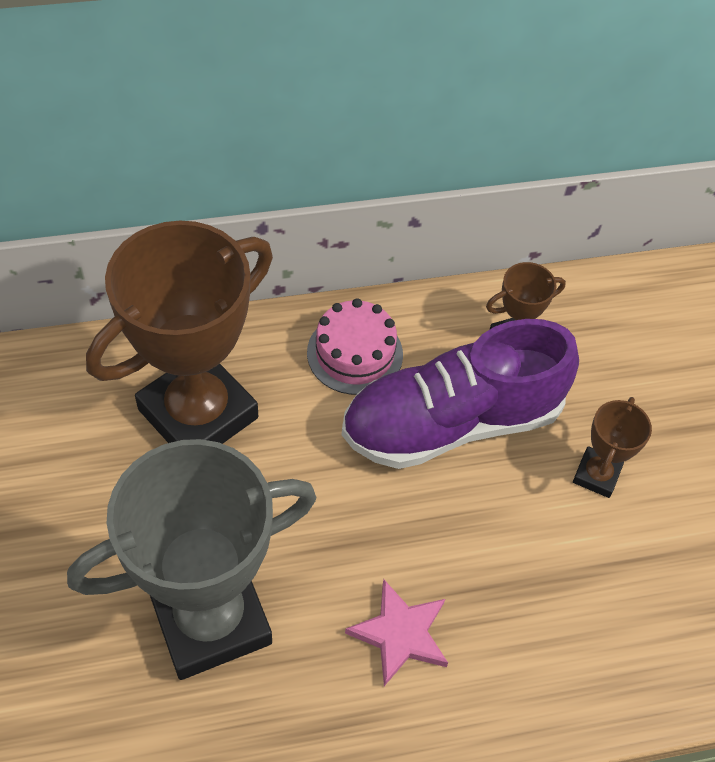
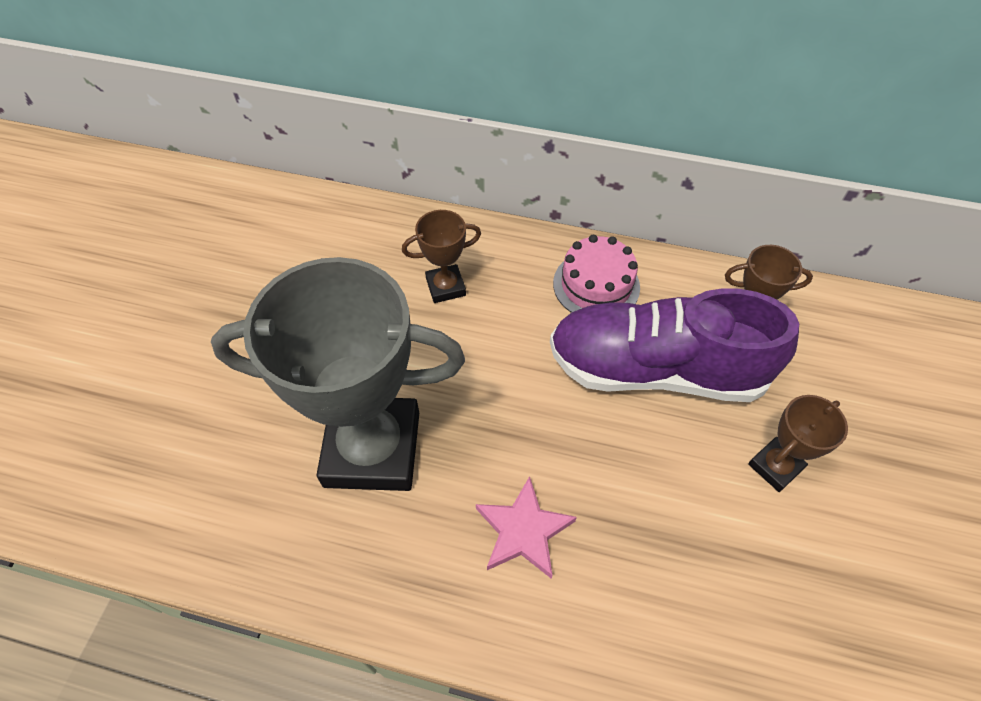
camera: 30 degrees right, 0 degrees up
(198, 413) = (445, 287): brown trophy -> brown trophy, size x0.44

